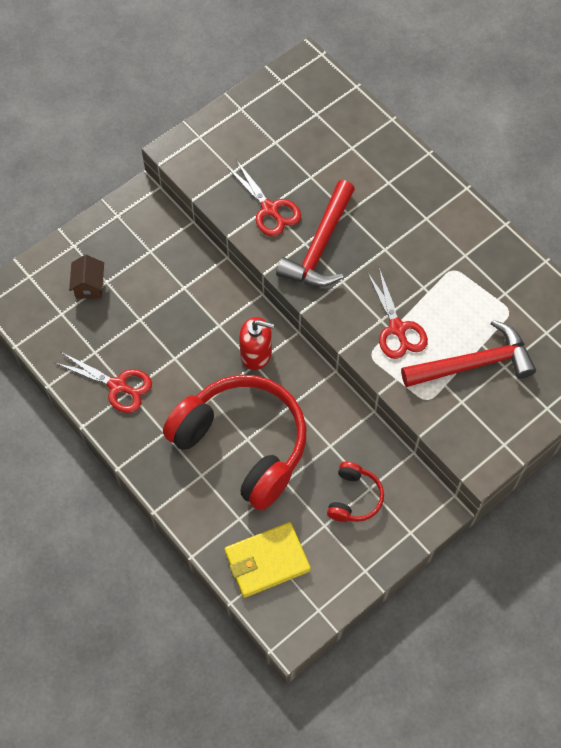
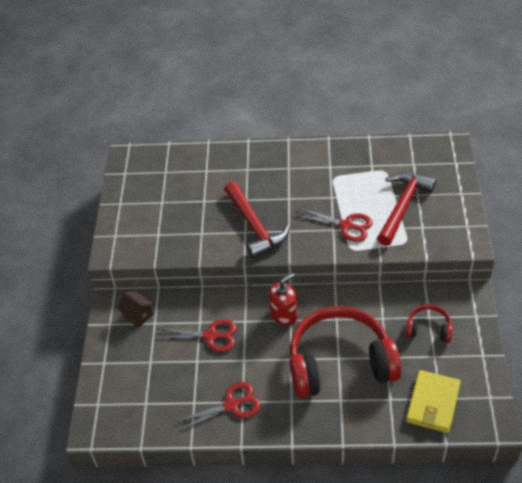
camera: 45 degrees left, 15 degrees down
(89, 286) = (142, 373): brown house -> brown house (138, 315)
(270, 209) = (203, 233): red scissors -> red scissors (210, 336)
(354, 498) = (428, 329): red headphones -> red headphones turned 45 degrees counterclockwise

